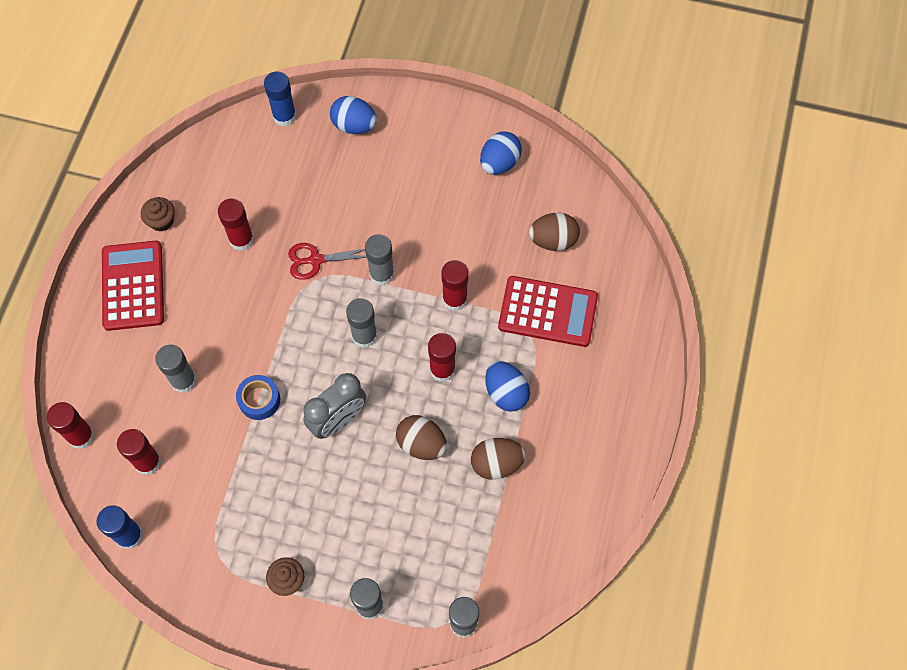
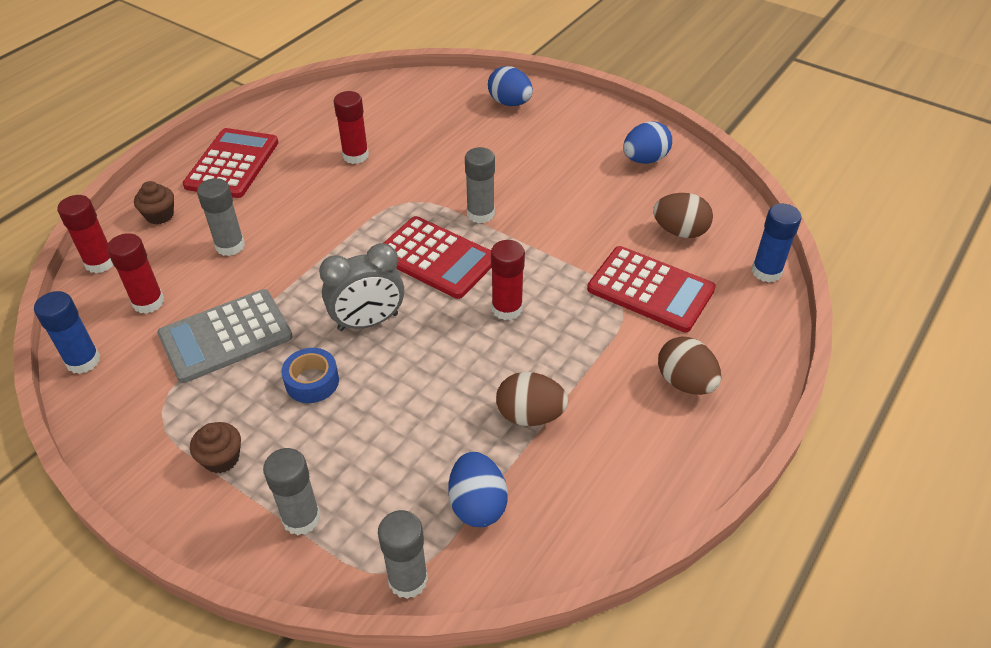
camera: 20 degrees right, 20 degrees down
(161, 221) = (290, 126): brown cupcake -> brown cupcake (160, 215)
(231, 473) = (225, 336): none -> grey calculator
(259, 400) = (295, 282): blue tape -> blue tape (312, 382)
(284, 116) = (447, 83): blue glue stick -> blue glue stick (766, 272)
(315, 260) = (418, 187): red scissors -> none
(364, 336) = (436, 258): grey glue stick -> red calculator
(421, 444) = (449, 370): brown egg -> brown egg (685, 382)
(454, 299) = (549, 253): red glue stick -> none
(506, 393) = (571, 350): blue egg -> blue egg (477, 504)

